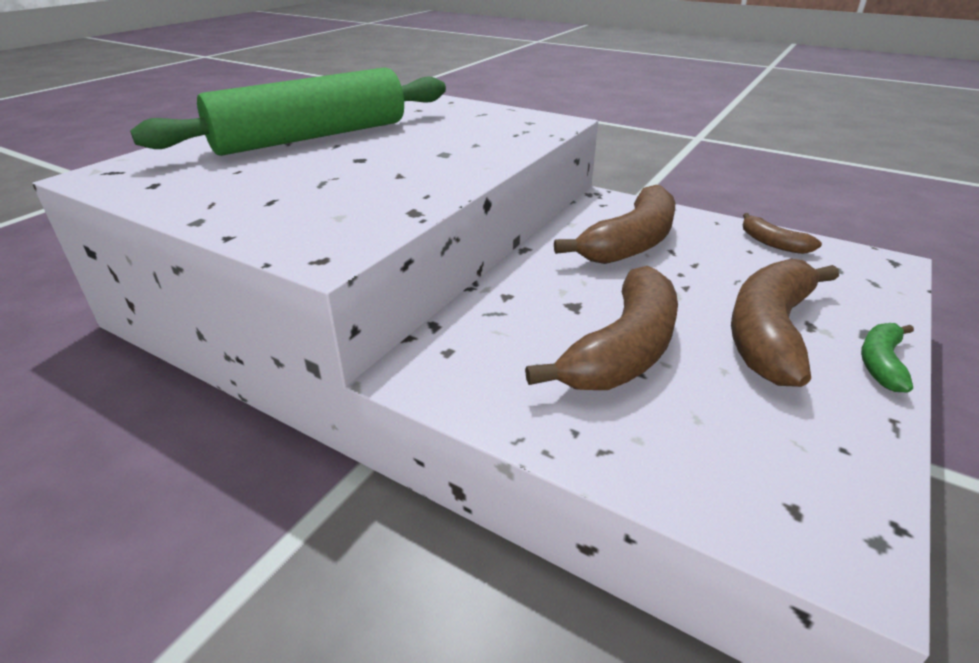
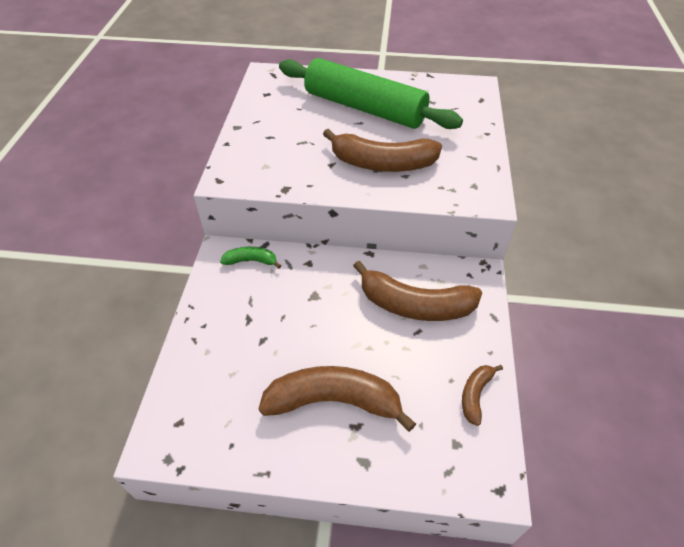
camera: 65 degrees right, 15 degrees up
(623, 350) = (279, 329): brown banana -> brown banana (382, 163)
(881, 363) = (327, 469): green banana -> green banana (251, 261)

